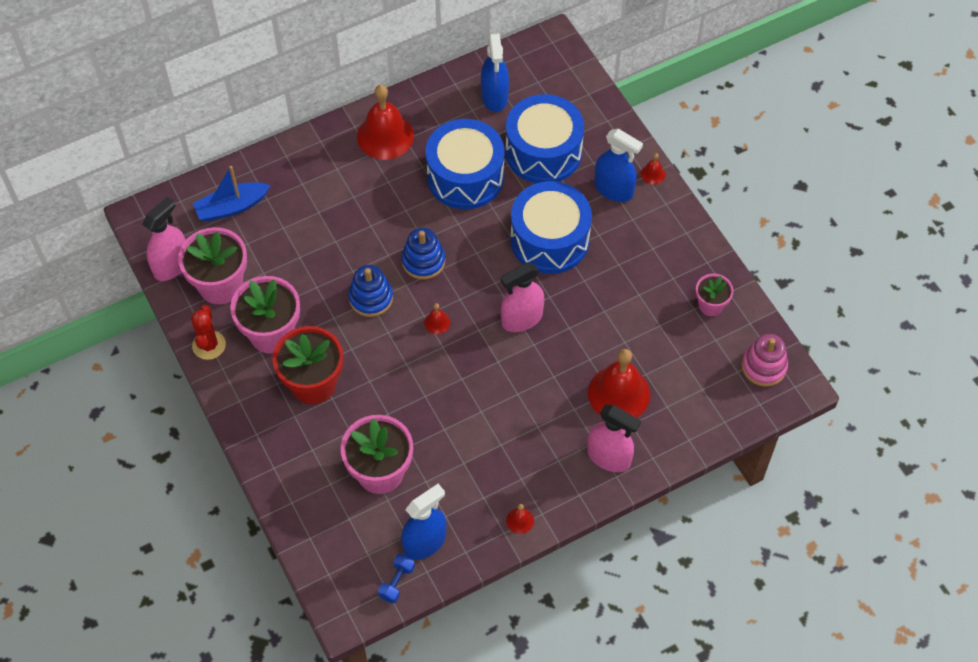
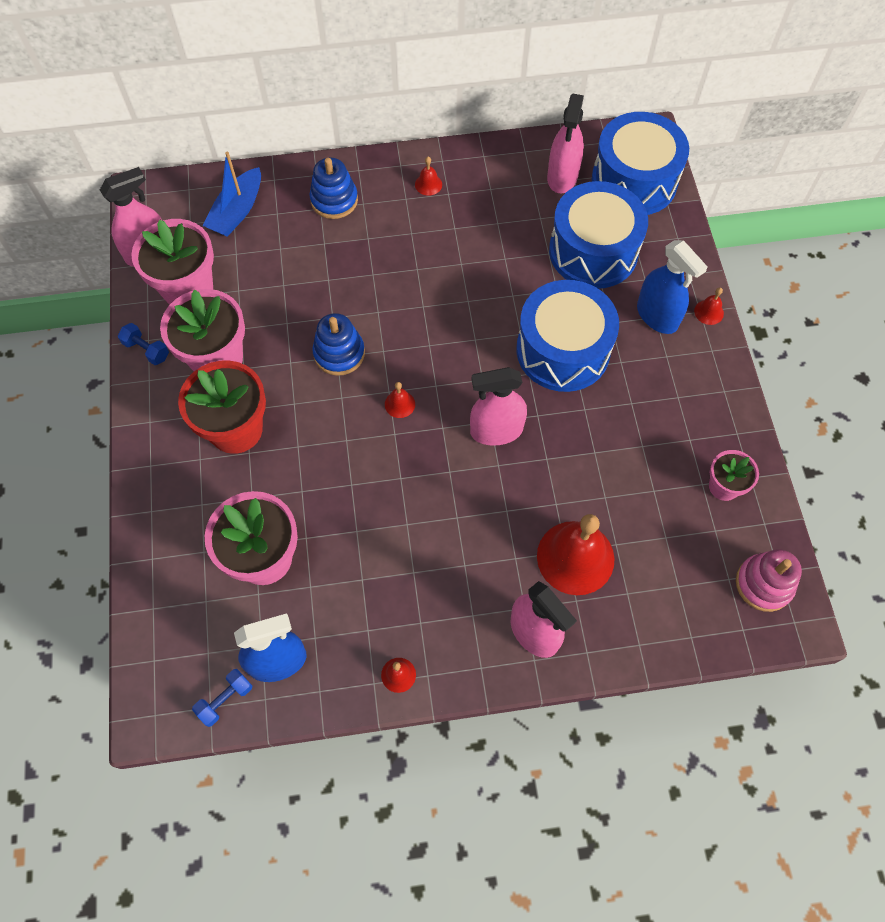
camera: 20 degrees right, 5 degrees up
(209, 345) = (146, 350): red cactus -> blue dumbbell
(232, 207) = (237, 211): blue boat -> blue boat turned 60 degrees counterclockwise
(385, 136) = (428, 184): red bell -> red bell, size x0.43
(423, 261) = (413, 331): blue stacking toy -> blue stacking toy (334, 200)
(465, 177) = (496, 252): blue drum -> blue drum (634, 181)
(494, 97) = (562, 177): blue spray bottle -> pink spray bottle

